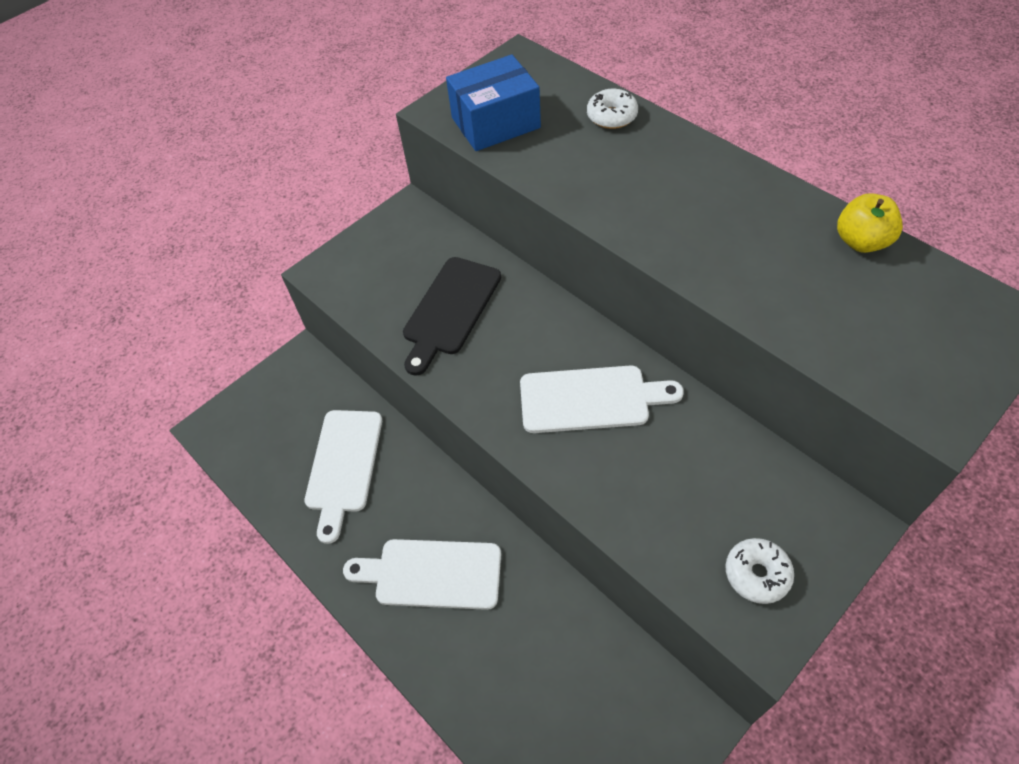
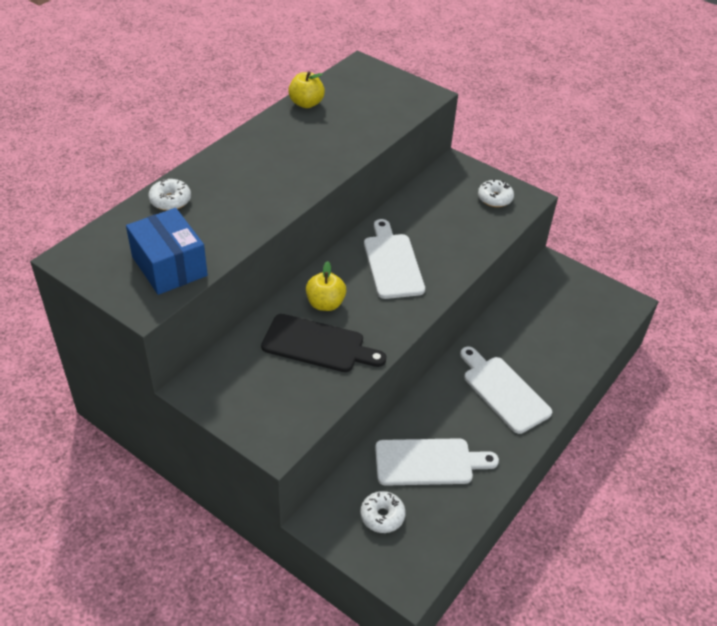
camera: 105 degrees left, 10 degrees down
(290, 412) = (382, 516): none -> white donut
(432, 574) = (503, 391): white cutting board -> white cutting board turned 150 degrees clockwise
(517, 320) = (325, 304): none -> yellow apple

